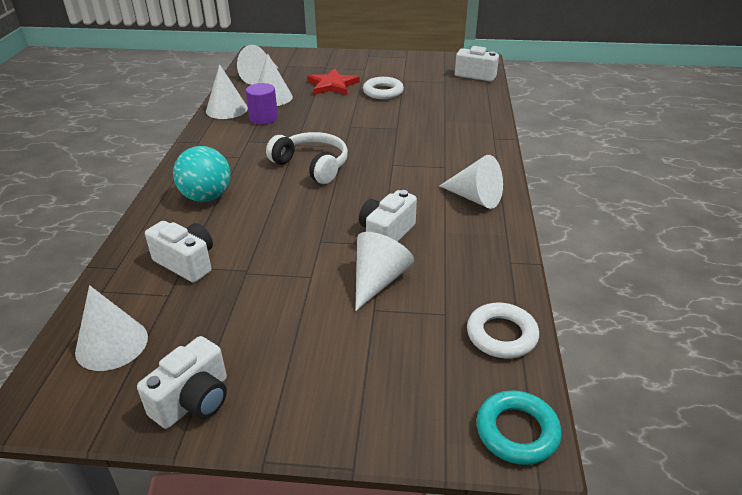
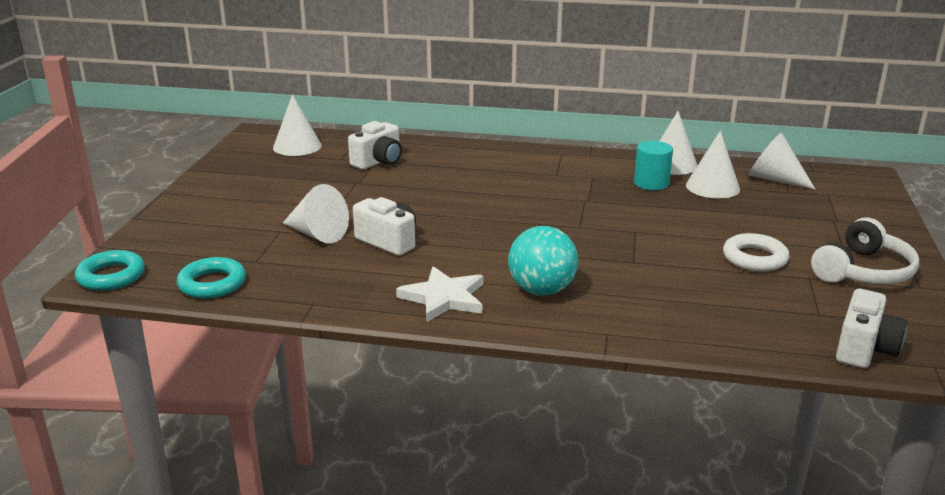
camera: 95 degrees right, 10 degrees down
(194, 401) = (227, 171): white camera -> none
(206, 197) = (478, 163): turquoise ball -> turquoise ball (541, 290)
(263, 118) = (651, 183): purple cylinder -> turquoise cylinder
(312, 165) = (533, 208): white headphones -> white headphones (863, 271)
(332, 85) = (766, 223): red star -> none
(475, 198) = (444, 298): white cone -> white star
(501, 335) = (212, 284): white ring -> turquoise ring

